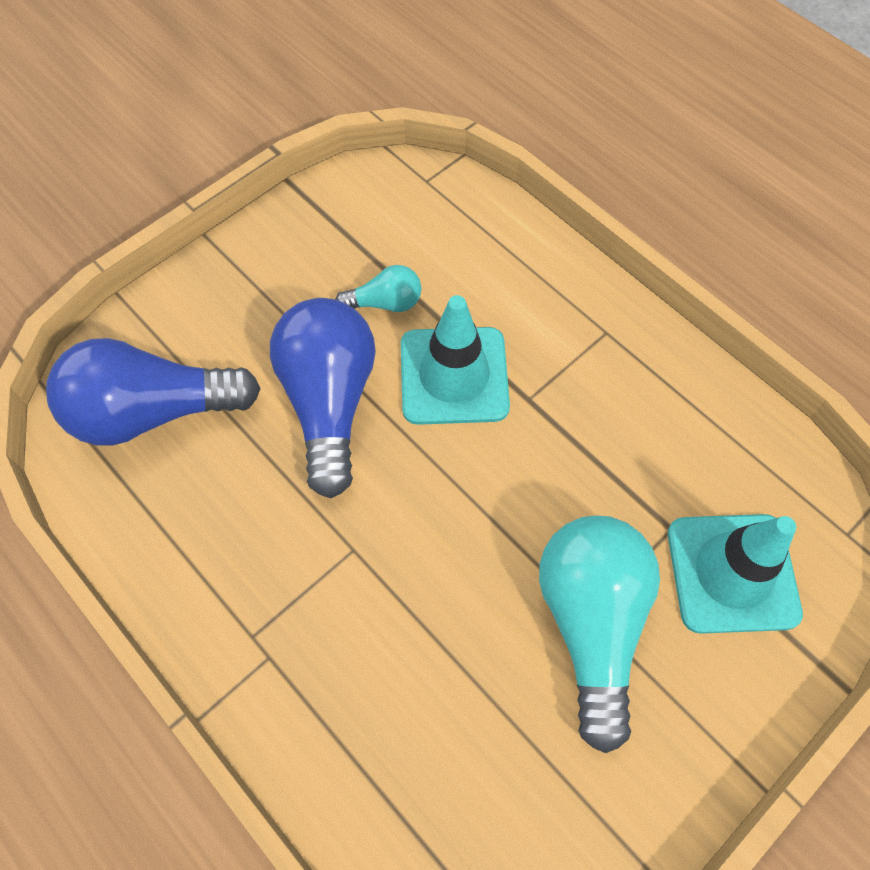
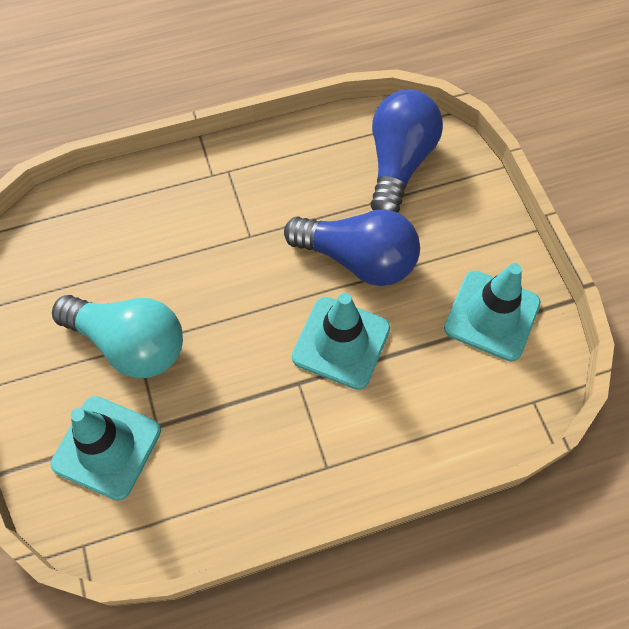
camera: 115 degrees right, 0 degrees up
(342, 243) = (492, 315): none -> turquoise traffic cone
(385, 303) = (423, 323): turquoise light bulb -> none

